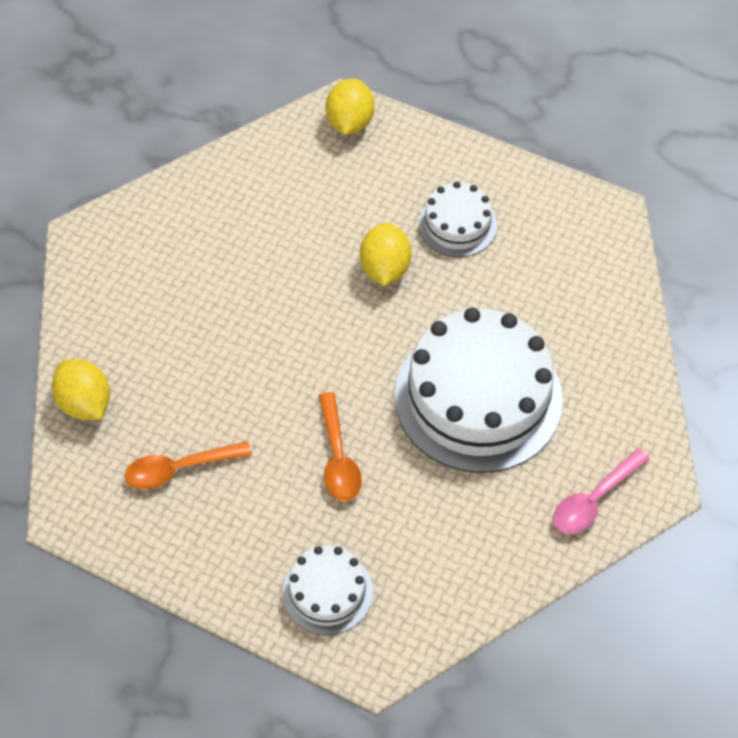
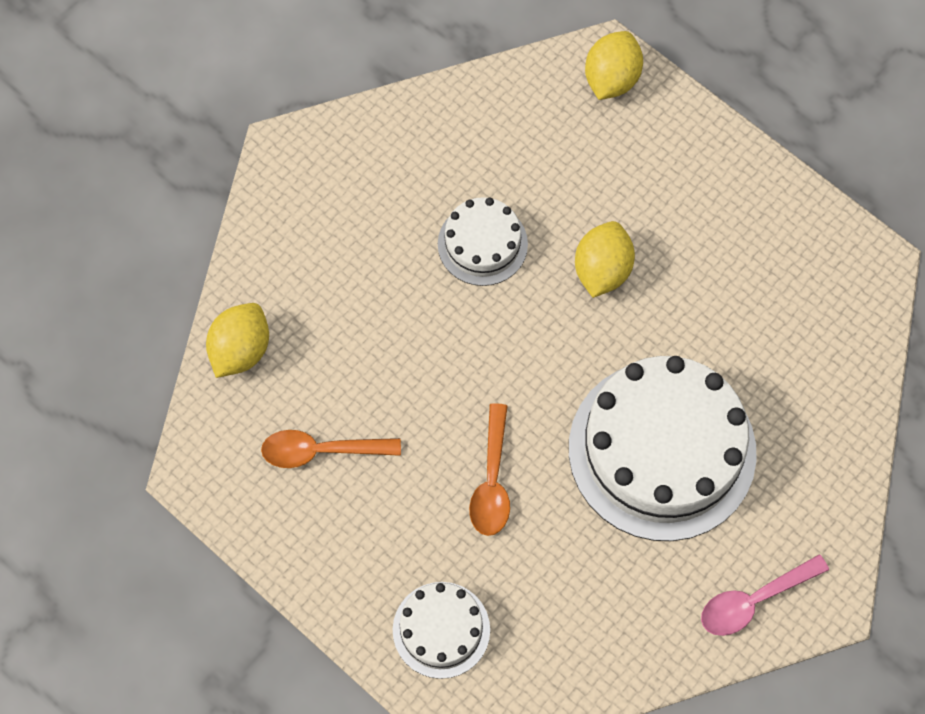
camera: 15 degrees right, 10 degrees up
(85, 403) = (240, 350): yellow lemon -> yellow lemon turned 45 degrees clockwise
(457, 224) = (697, 236): white cake -> white cake (482, 244)

